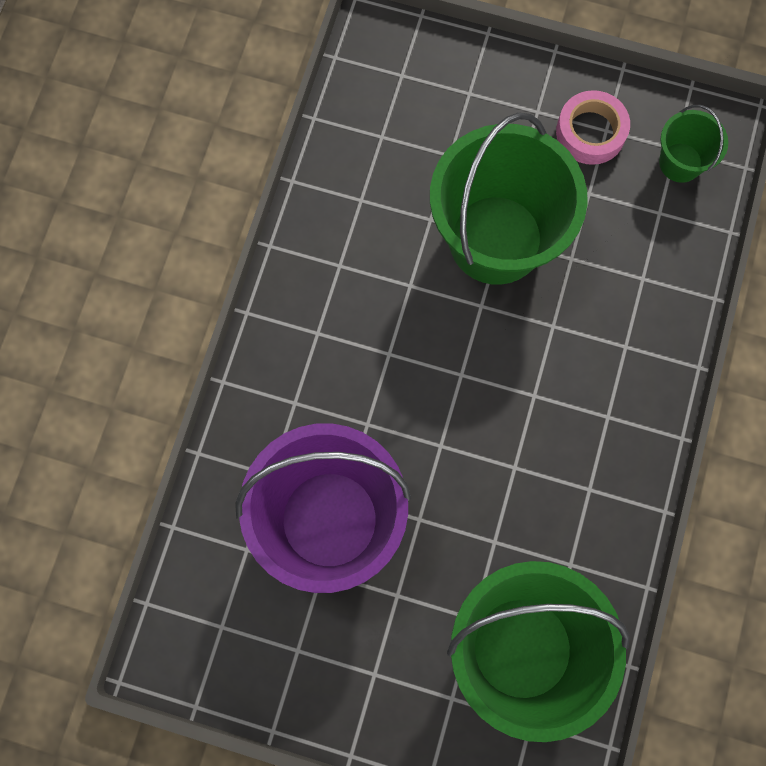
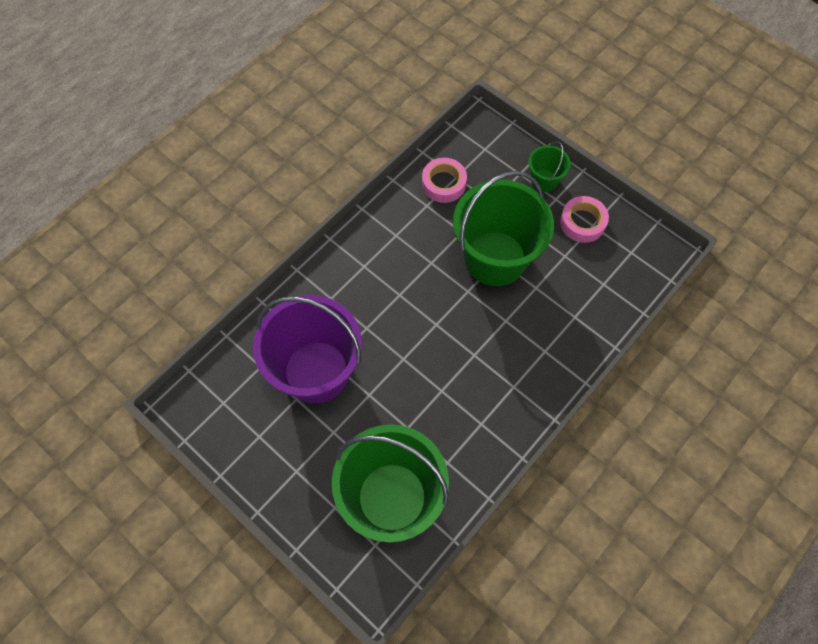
camera: 25 degrees right, 10 degrees down
(369, 155) = (443, 184): none -> pink tape
(680, 162) = (630, 261): green bucket -> green bucket (544, 180)

